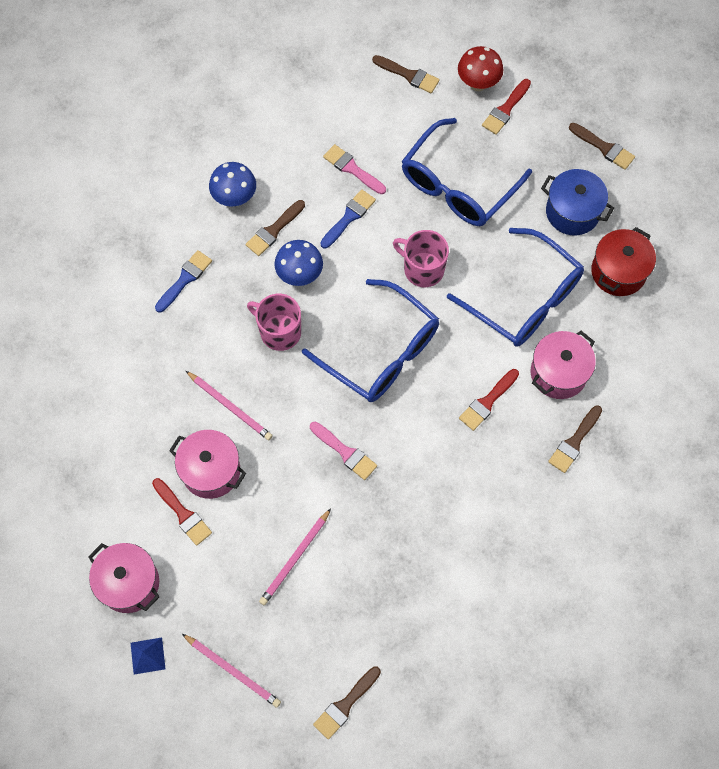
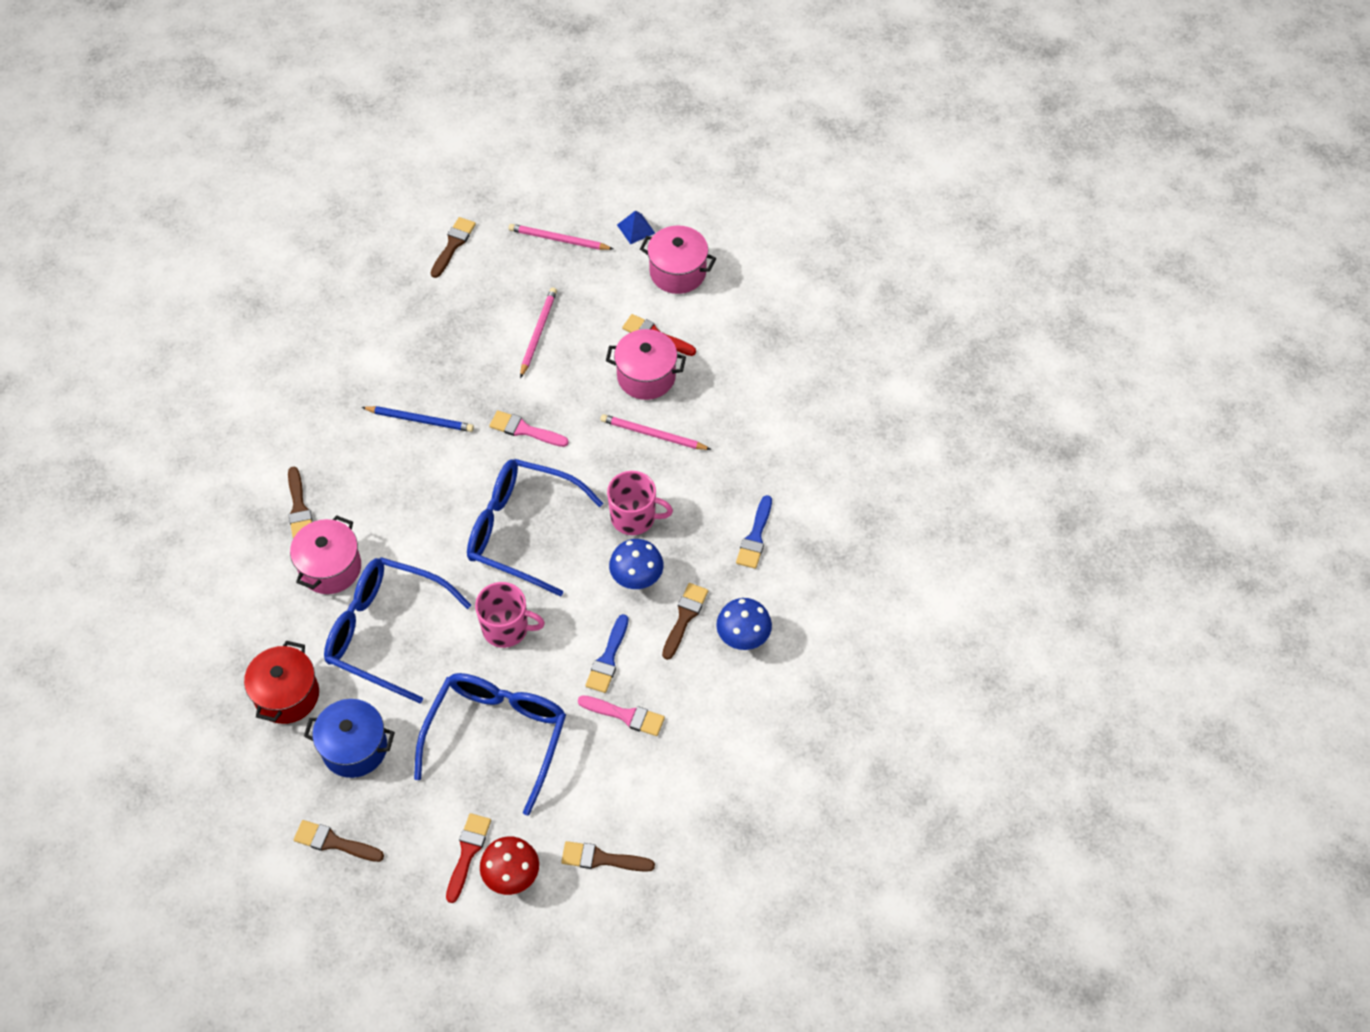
camera: 160 degrees right, 10 degrees down
(439, 497) = (420, 420): none -> blue pencil
(487, 402) = (397, 517): red brush -> none
(574, 442) = (299, 508): brown brush -> brown brush turned 150 degrees clockwise

